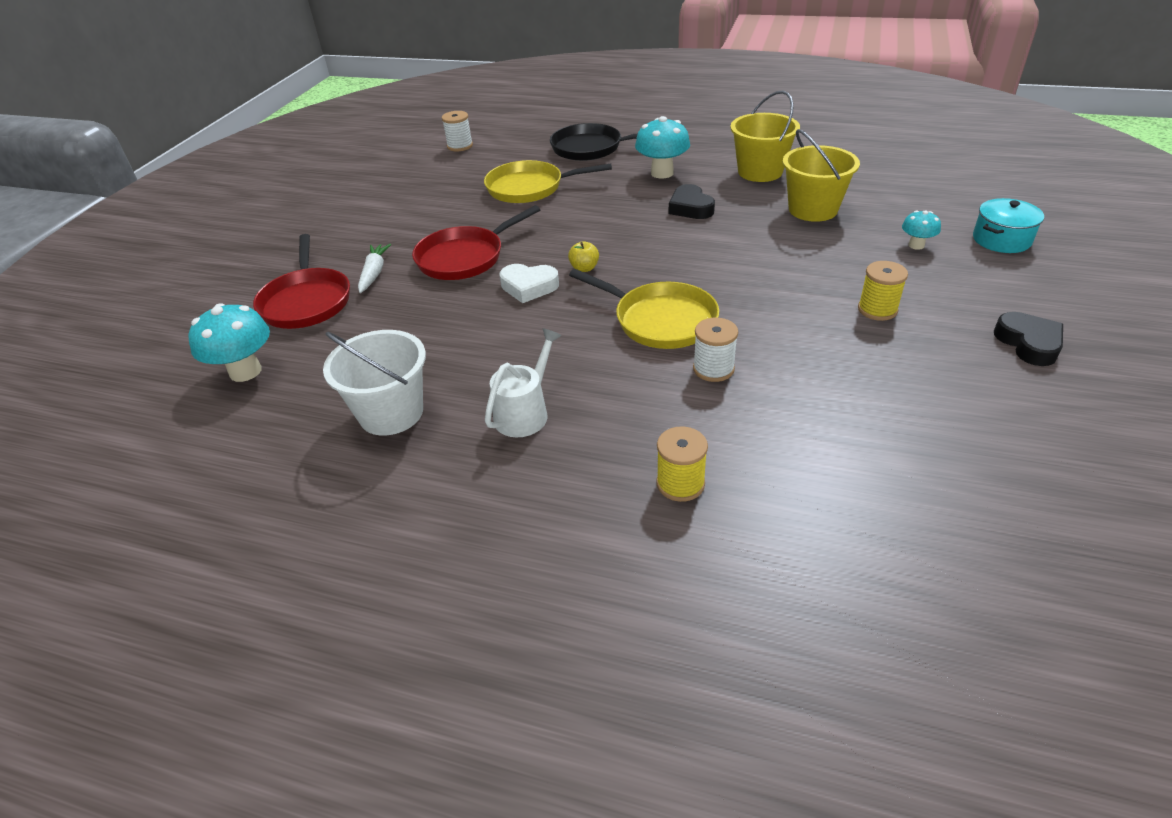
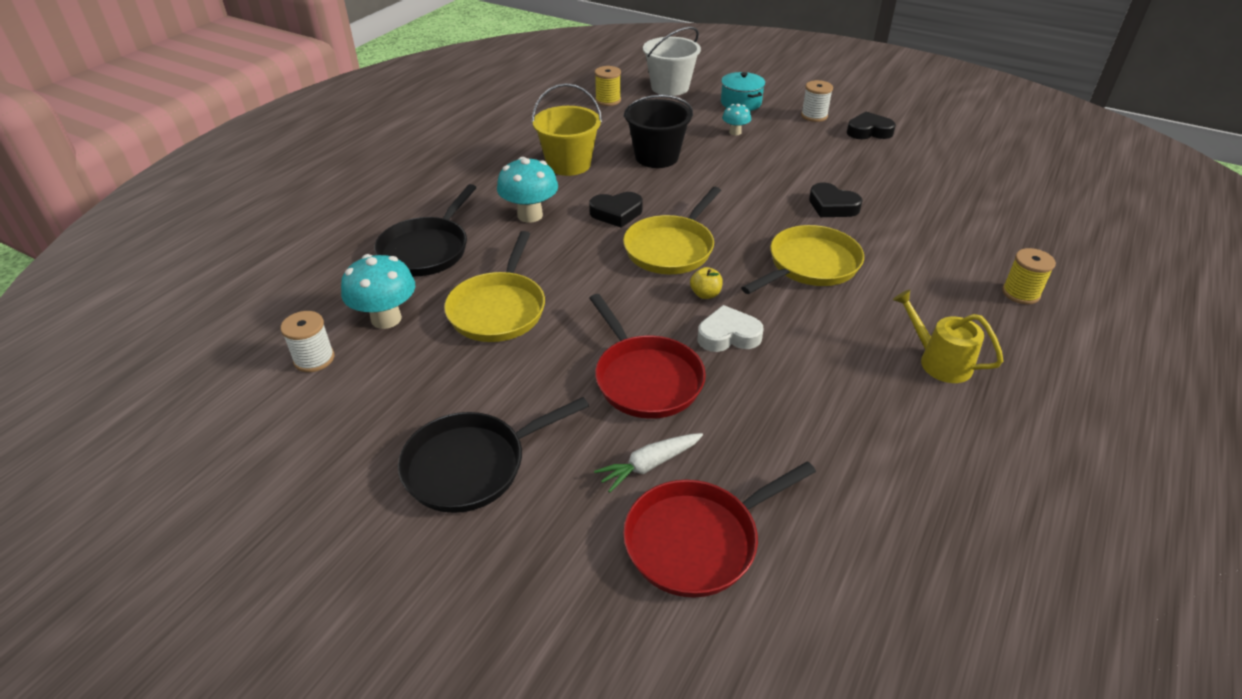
camera: 80 degrees left, 0 degrees up
(245, 371) = (853, 603): turquoise mushroom -> turquoise mushroom (386, 319)
(306, 301) = (697, 540): red pan -> red pan turned 150 degrees clockwise
(372, 213) = (472, 465): none -> black pan
(374, 273) = (649, 465): white carrot -> white carrot turned 45 degrees counterclockwise
(391, 413) = (939, 455): white bucket -> white bucket (670, 87)
(525, 413) = (939, 361): white watering can -> yellow watering can
(529, 287) = (728, 335): white heart -> white heart turned 120 degrees counterclockwise
(648, 242) = (671, 248): none -> yellow pan
(713, 369) = (884, 252): white spool -> white spool (814, 116)
(793, 326) = (832, 206): none -> black heart
(813, 209) = (656, 157): yellow bucket -> black bucket
(877, 309) = (818, 169): yellow spool -> yellow spool (608, 100)

